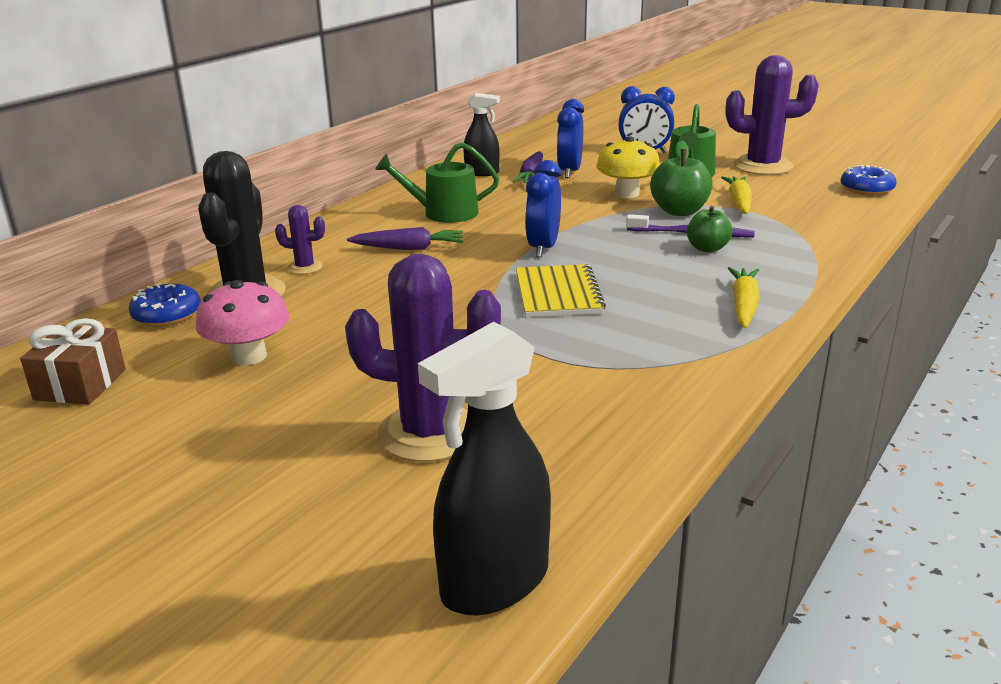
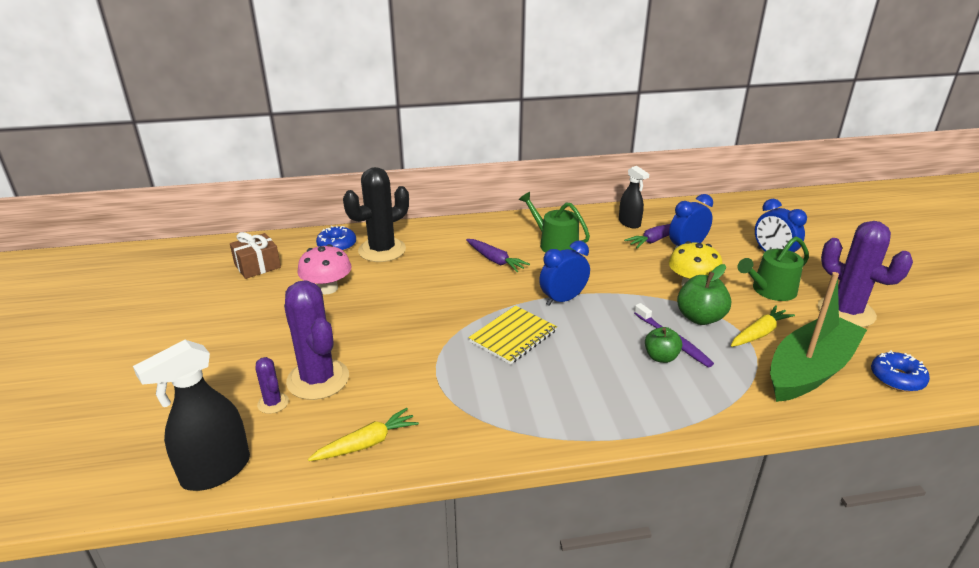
camera: 45 degrees right, 5 degrees up
(305, 267) = (430, 247): purple cactus -> purple cactus (273, 403)
(494, 583) = (215, 471): black spray bottle -> black spray bottle turned 45 degrees counterclockwise
(743, 305) = (599, 412): yellow carrot -> yellow carrot (366, 443)
(813, 208) = (809, 370): none -> green boat

